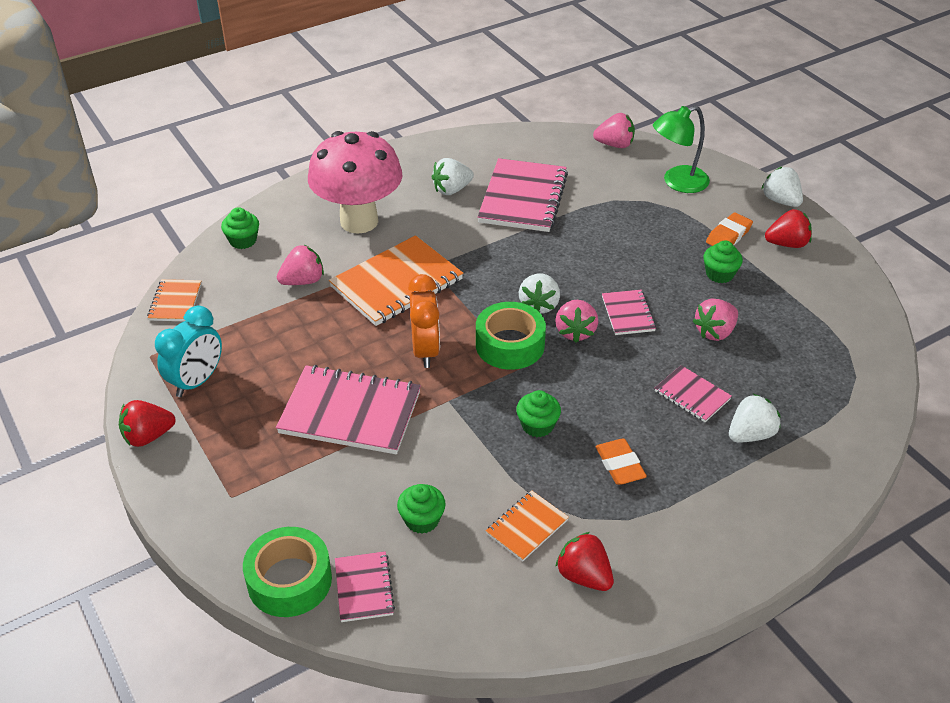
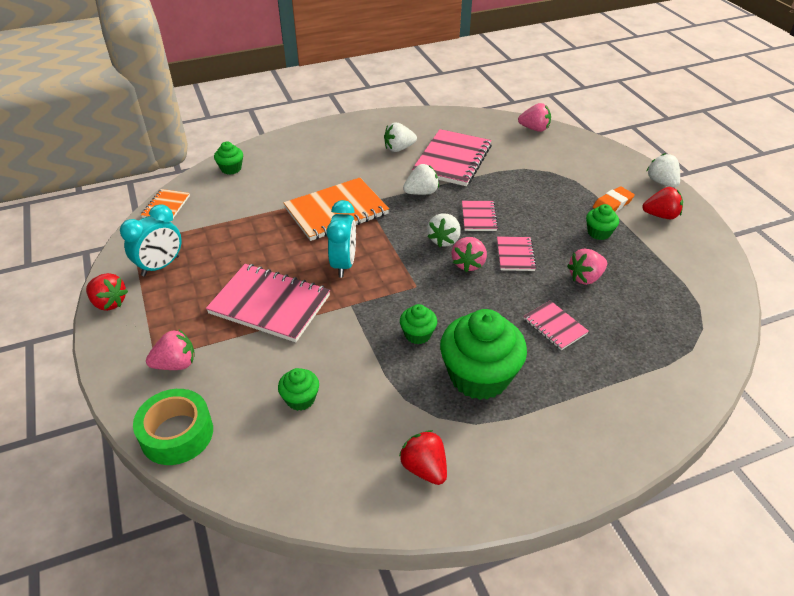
camera: 10 degrees right, 0 degrees up
(148, 436) = (109, 303): red strawberry -> red strawberry turned 135 degrees counterclockwise
(303, 281) = (265, 202): pink strawberry -> pink strawberry (176, 364)
(359, 221) = (321, 164): pink mushroom -> none
(364, 588) = (235, 450): pink notebook -> pink notebook (478, 217)
(425, 351) = (344, 264): orange clock -> turquoise clock
(510, 345) = (412, 267): green tape -> none
(527, 527) = (386, 418): orange notebook -> none
(620, 465) = (479, 376): orange eraser -> green cupcake
(677, 182) = (578, 160): green lamp -> none
(750, 434) = (599, 365): white strawberry -> white strawberry (421, 192)

